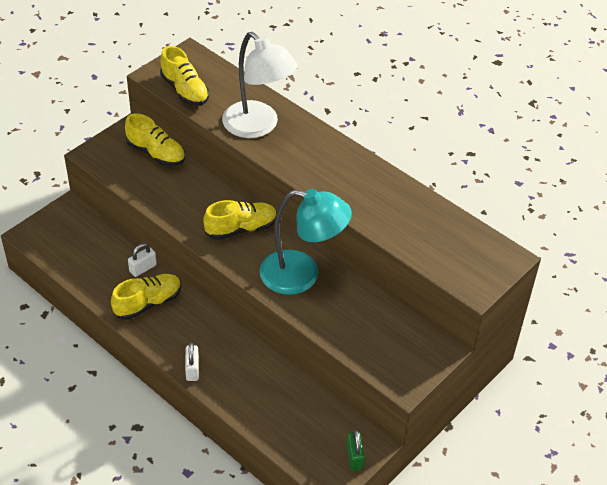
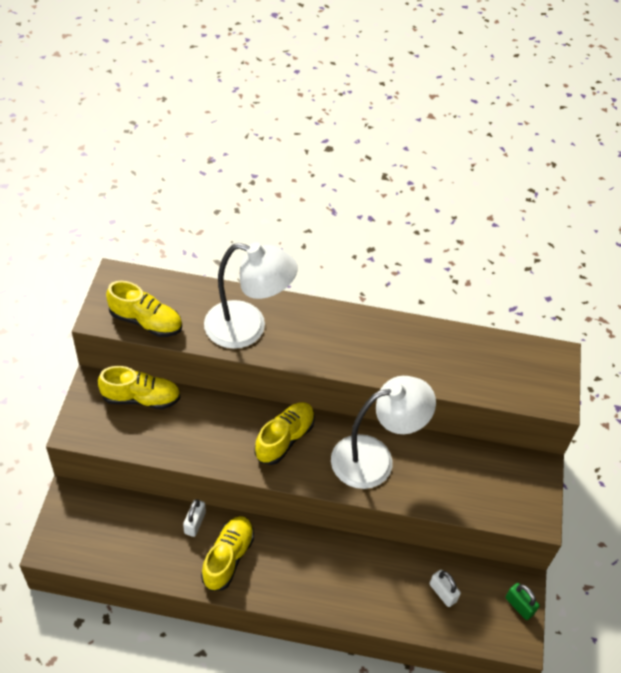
camera: 35 degrees left, 5 degrees up
(192, 369) = (321, 603): white padlock -> white padlock (442, 593)
(302, 275) = (375, 458): turquoise lamp -> white lamp

